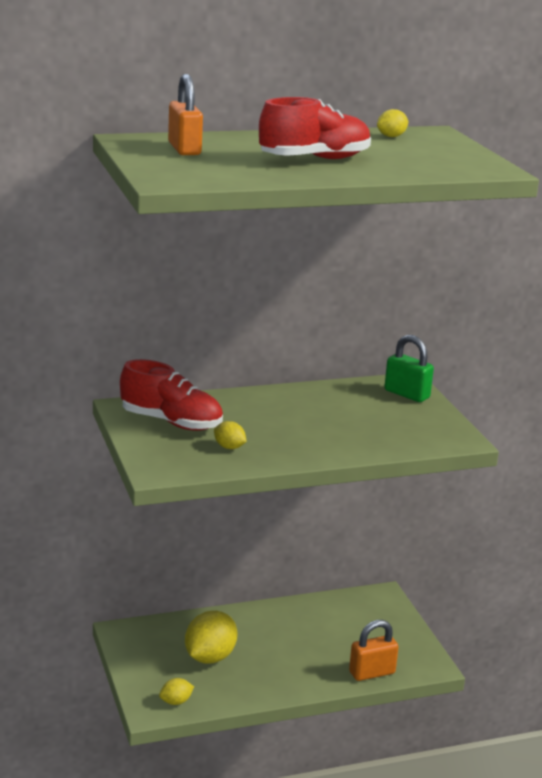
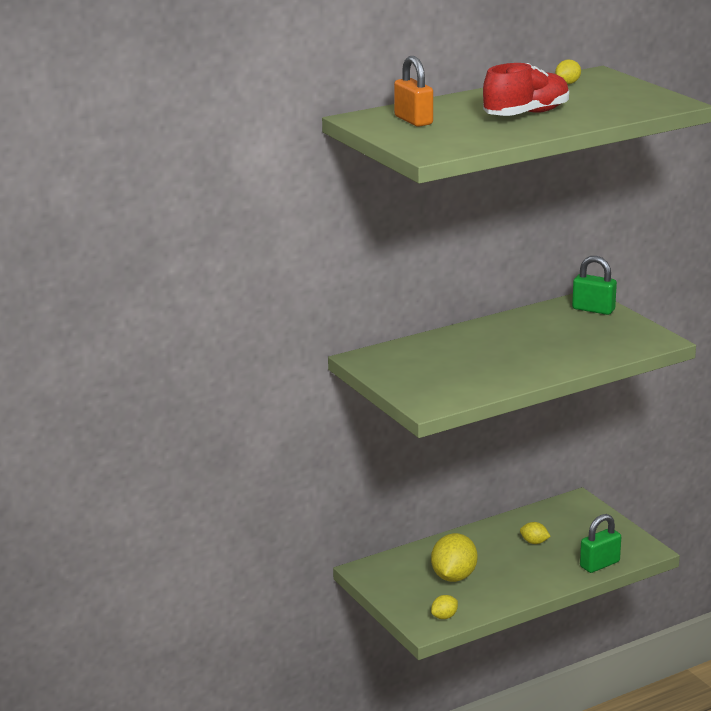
camera: 10 degrees left, 0 degrees up
(171, 422) = (410, 364): red shoe -> none
(229, 447) = (474, 377): yellow lemon -> yellow lemon (534, 542)
(372, 673) = (599, 564): orange padlock -> green padlock

